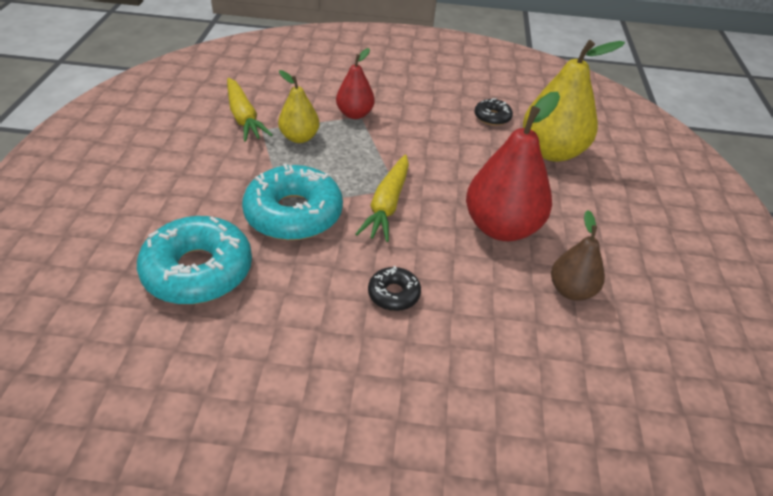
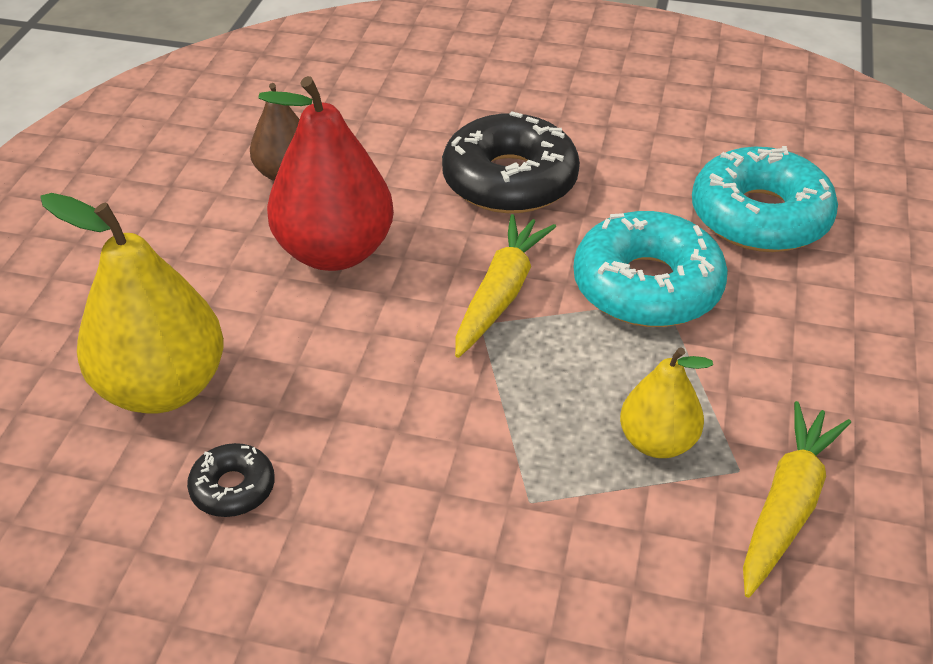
camera: 170 degrees left, 0 degrees up
(244, 117) = (787, 506): yellow carrot -> yellow carrot turned 45 degrees clockwise
(355, 114) = (542, 508): red pear -> none
(394, 294) = (510, 180): black donut -> black donut, size x2.08

